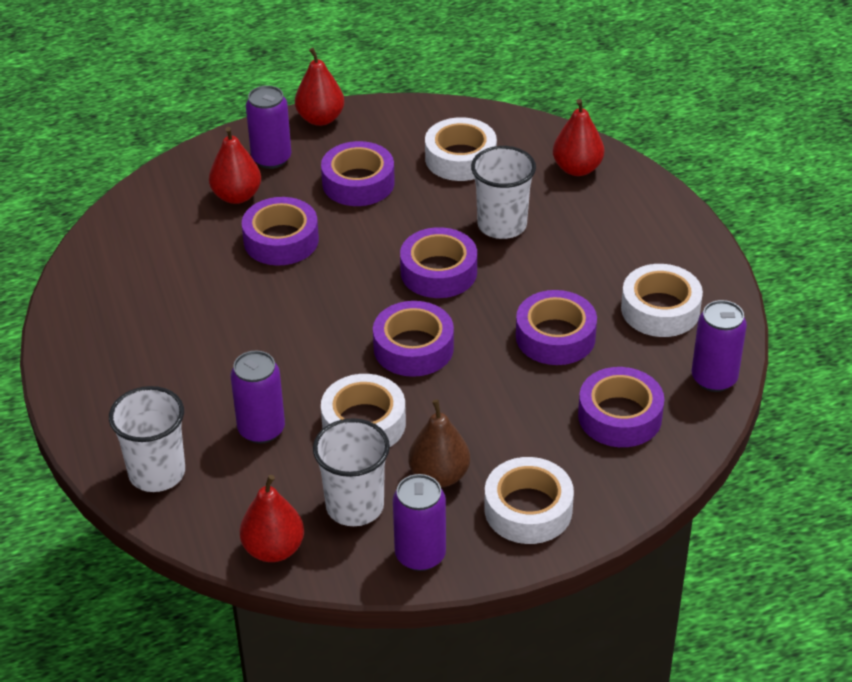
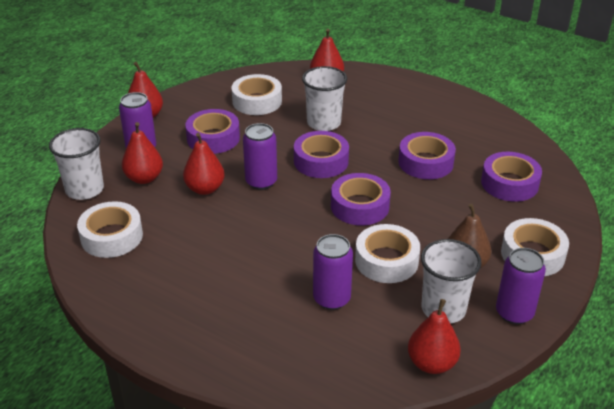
camera: 40 degrees left, 5 degrees down
(157, 473) = (299, 364): white cup -> white cup (84, 189)
(281, 240) = (205, 189): purple tape -> red pear
(660, 309) = (457, 125): white tape -> white tape (112, 236)
(714, 378) = (525, 143): purple can -> purple can (261, 182)

